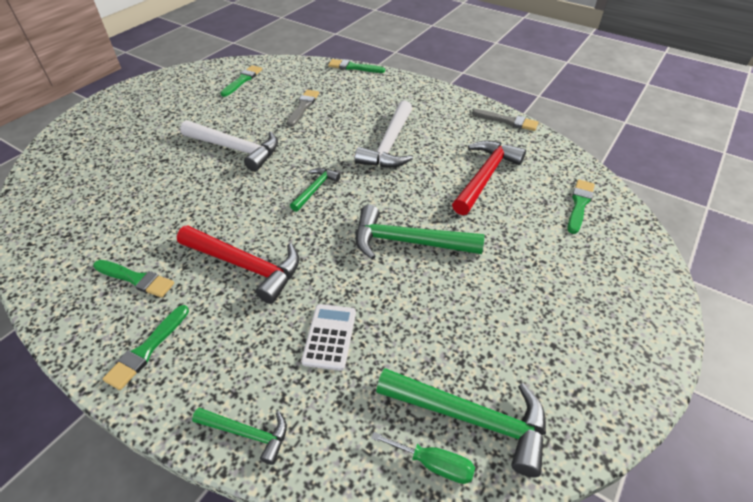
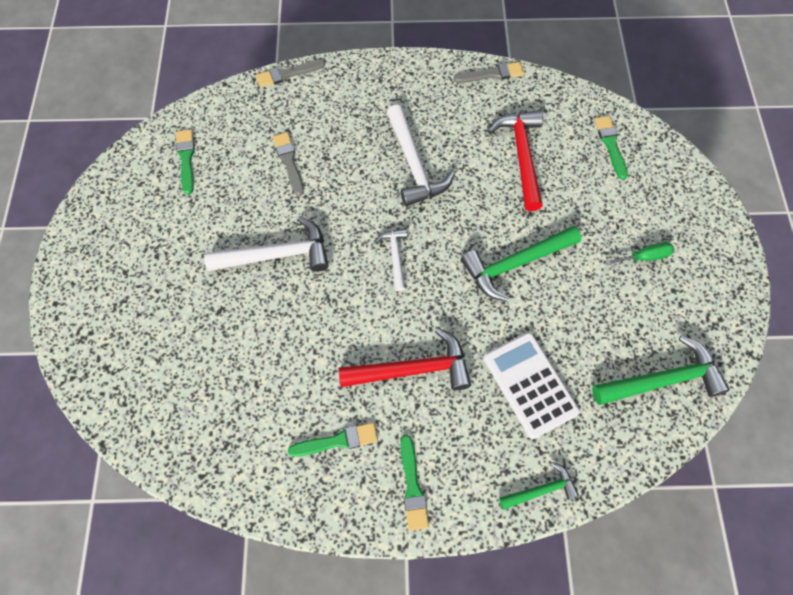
camera: 35 degrees left, 20 degrees up
(315, 189) = (395, 256): green hammer -> white hammer
(330, 336) = (530, 384): white calculator -> white calculator, size x1.57
(353, 67) = (287, 74): green brush -> grey brush
(433, 464) = (663, 425): green screwdriver -> green screwdriver (644, 257)

